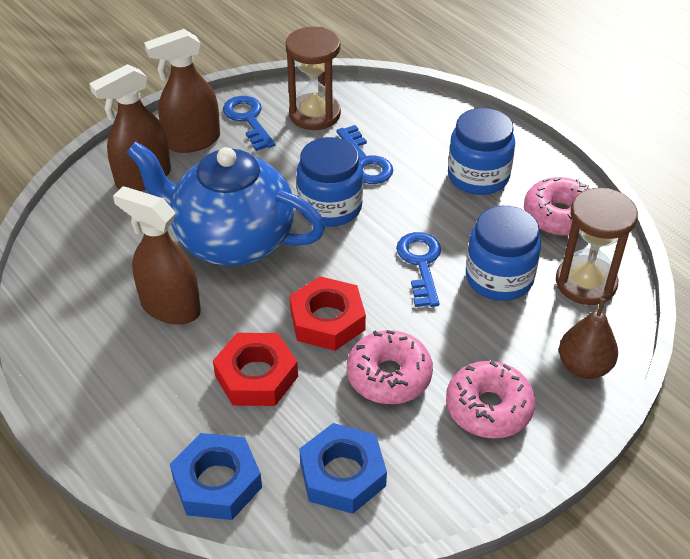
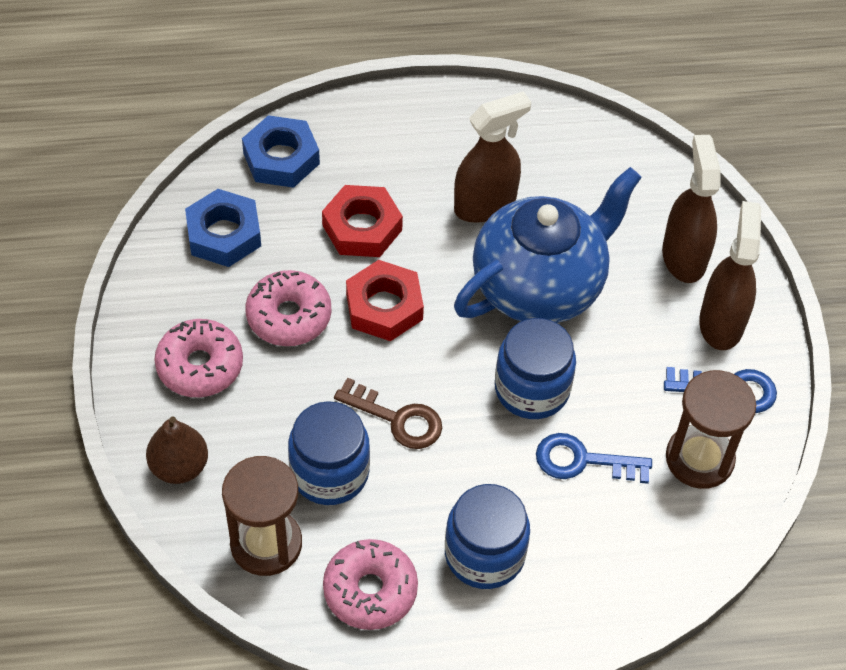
camera: 120 degrees right, 10 degrees up
(421, 264) = (397, 419): blue key -> brown key

